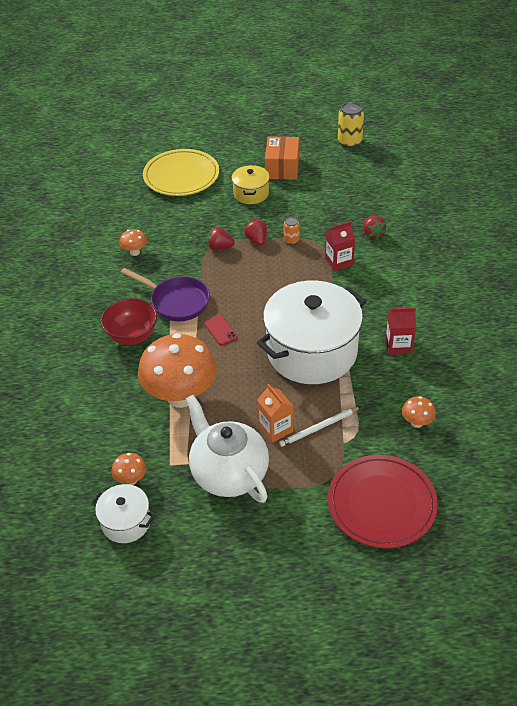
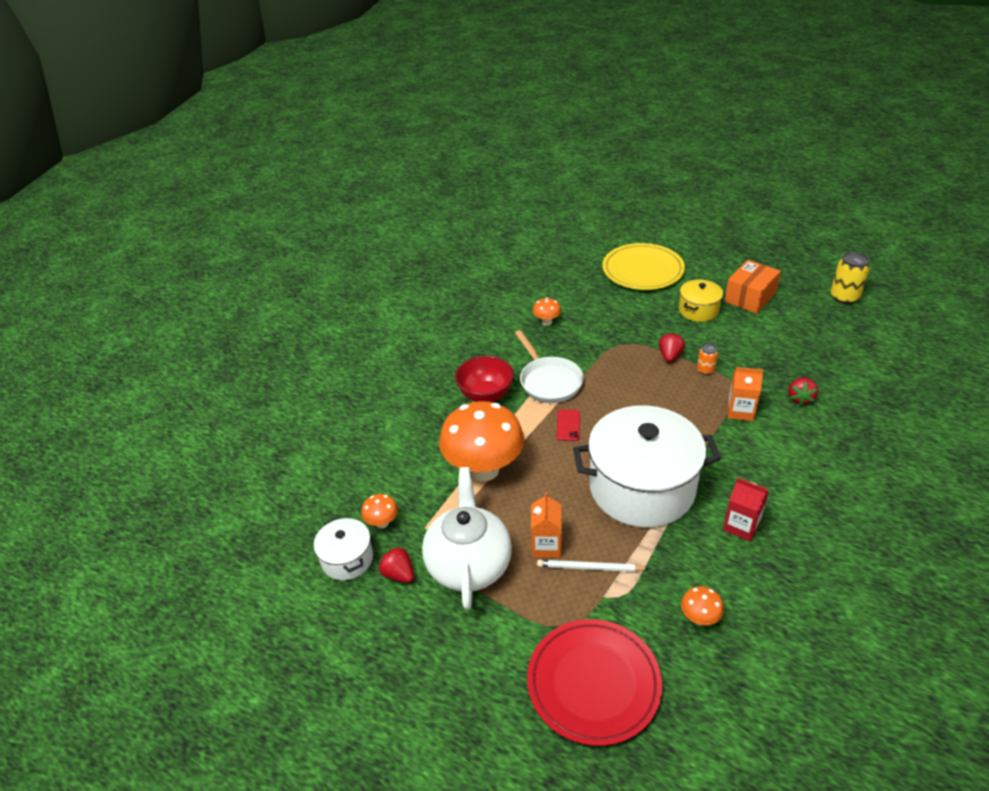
camera: 35 degrees right, 5 degrees down
(176, 301) = (548, 381): purple pan -> white pan
(220, 247) = (628, 348): red strawberry -> red strawberry (398, 574)
(339, 262) = (740, 411): red carton -> orange carton

